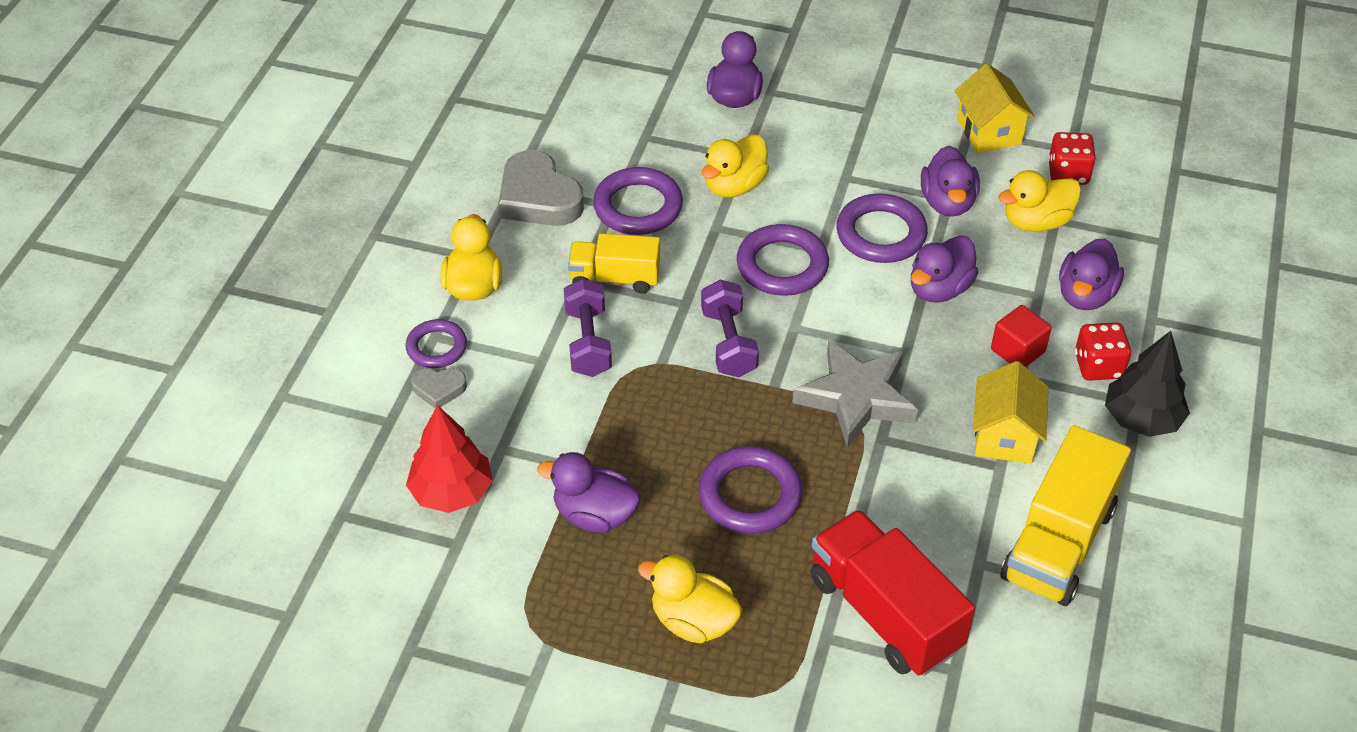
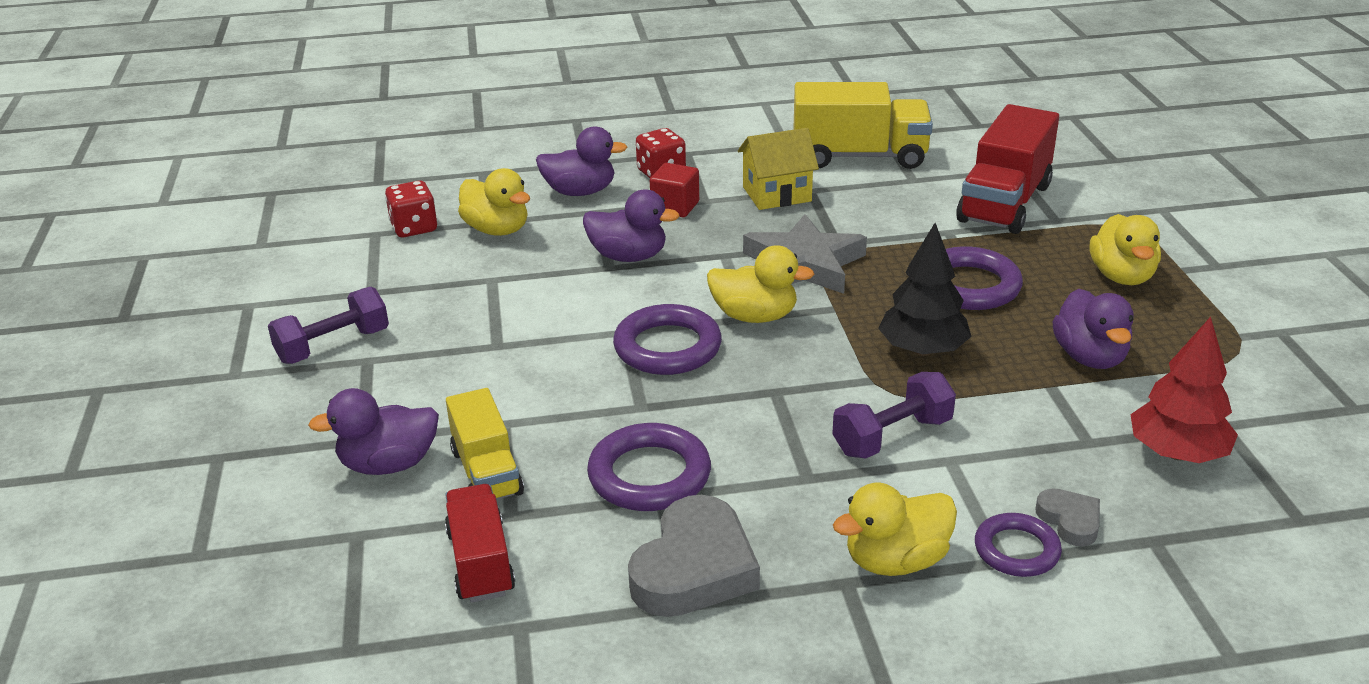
camera: 115 degrees left, 15 degrees down
(612, 114) = (481, 562): none -> red truck
(615, 278) = (781, 451): yellow truck -> yellow truck (486, 472)
(728, 343) = (805, 348): purple dumbbell -> purple dumbbell (333, 346)
(734, 186) = (561, 414): yellow duck -> yellow duck (755, 316)
(881, 234) = (574, 303): purple ring -> none
(947, 202) = (499, 278): purple duck -> none
(989, 132) = (369, 279): yellow house -> none
(1141, 419) = (703, 149): black tree -> black tree (922, 350)

